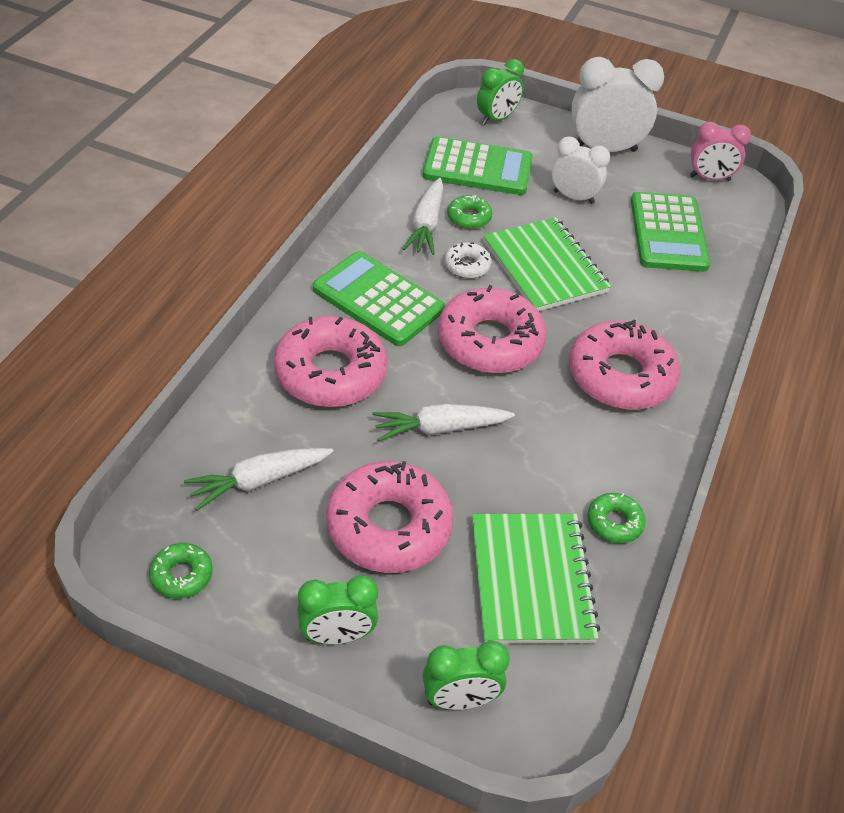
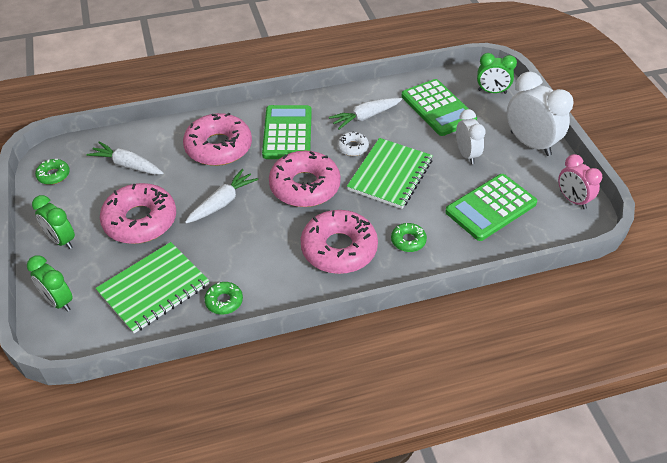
camera: 55 degrees right, 0 degrees up
(440, 428) = (222, 203): white carrot -> white carrot turned 90 degrees clockwise
(469, 217) = (392, 127): green donut -> green donut (408, 241)

